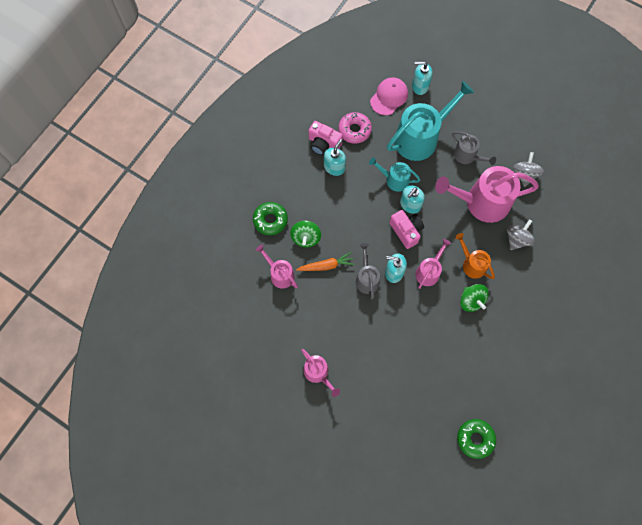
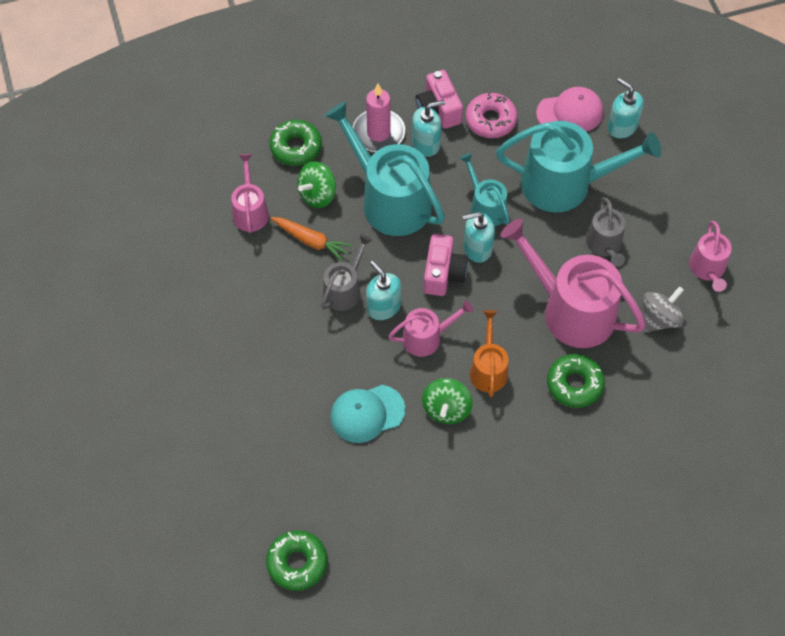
camera: 40 degrees right, 10 degrees down
(305, 180) = (378, 133): none -> pink candle
(318, 373) = (189, 346): pink watering can -> pink watering can (707, 269)
(344, 212) = (390, 200): none -> turquoise watering can
(437, 334) = (367, 413): none -> turquoise cap
(517, 239) = (574, 384): grey spinning top -> green donut

